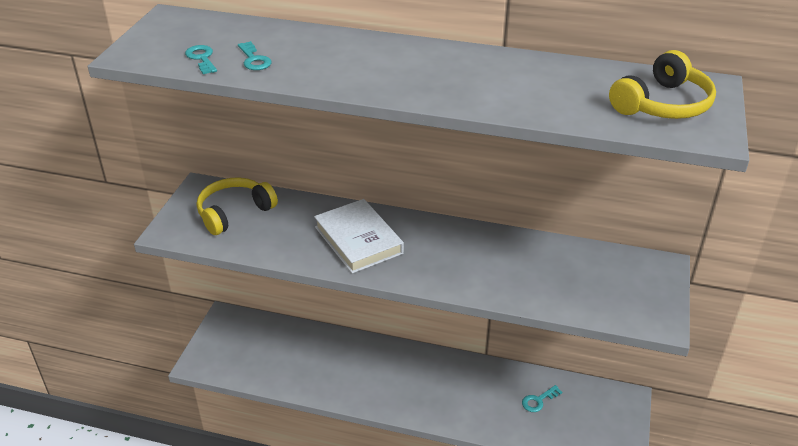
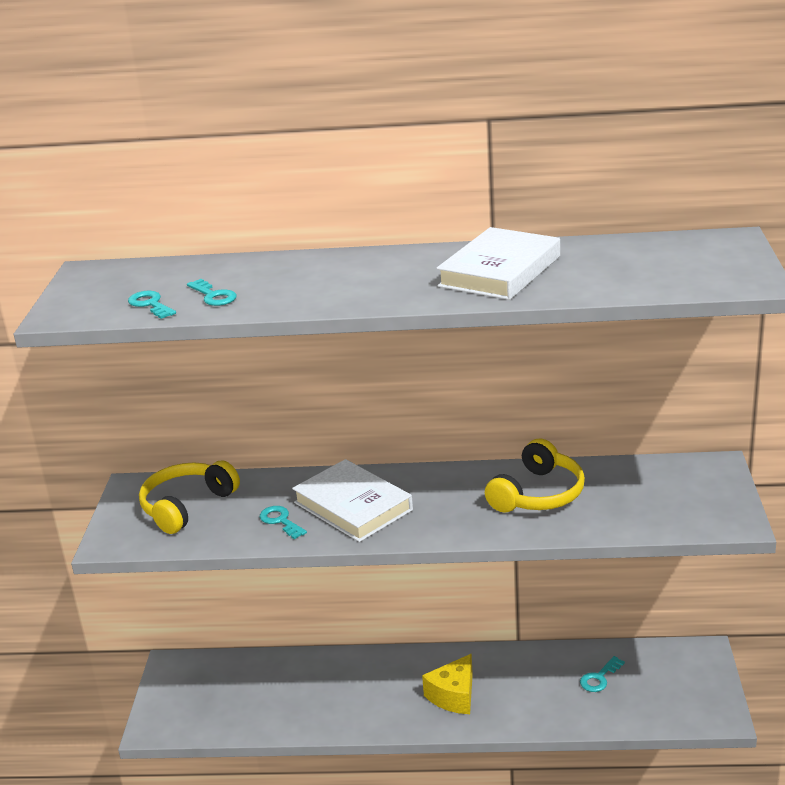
camera: 10 degrees left, 10 degrees down
(299, 241) = (280, 521): none -> turquoise key
(422, 389) = (454, 695): none -> yellow cheese
(495, 80) = (500, 271): none -> white book
(662, 104) = (689, 264): yellow headphones -> yellow headphones (538, 494)

